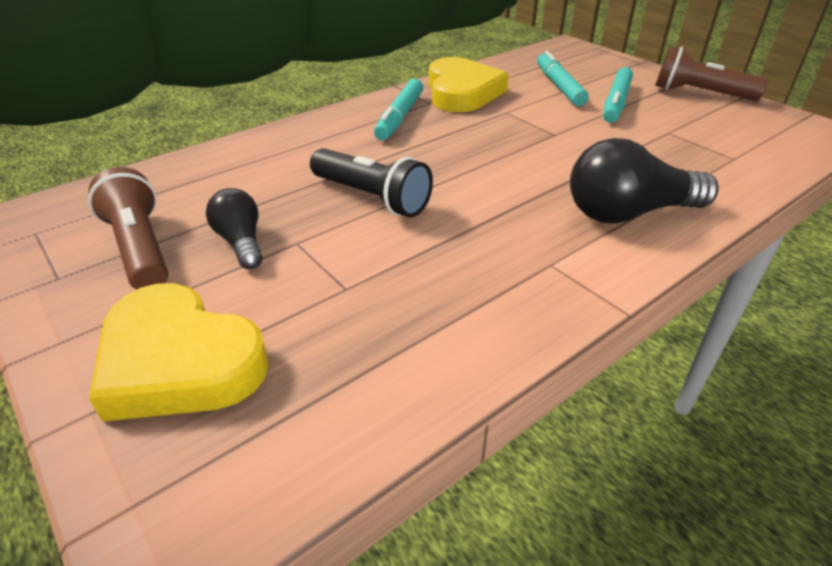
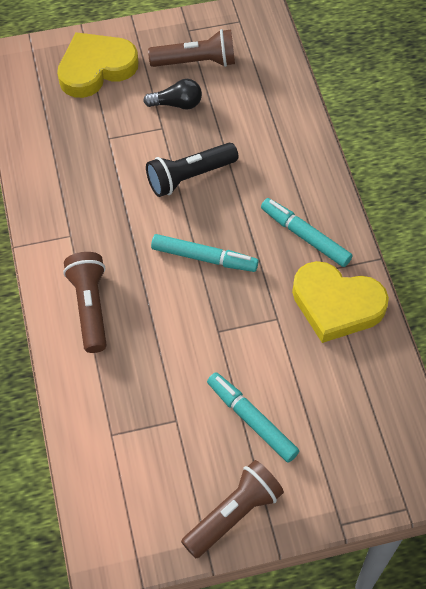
camera: 115 degrees right, 20 degrees up
(559, 86) = (311, 394): turquoise marker -> turquoise marker (204, 258)
(628, 213) = (90, 307): black light bulb -> brown flashlight

